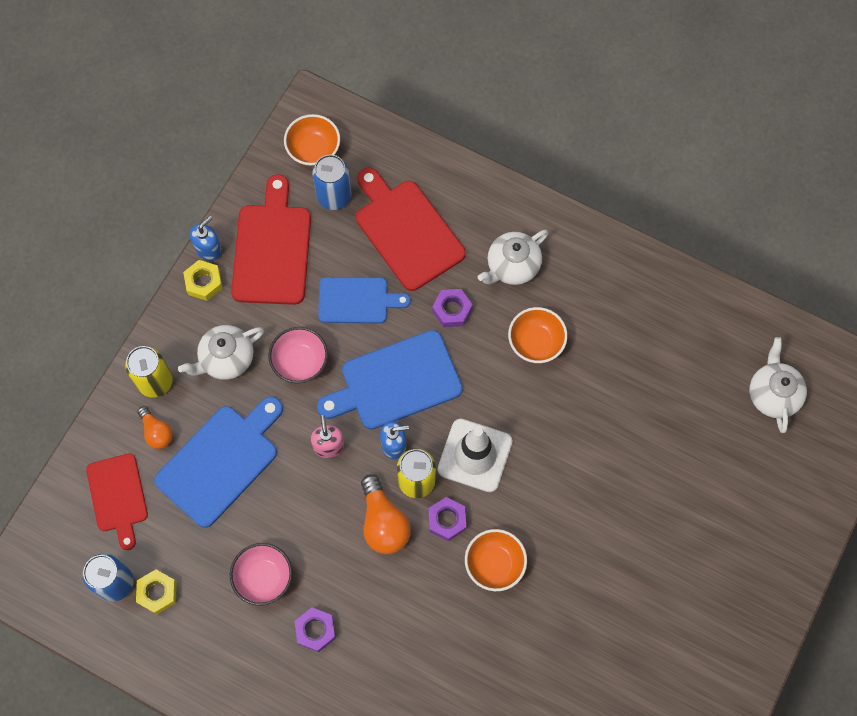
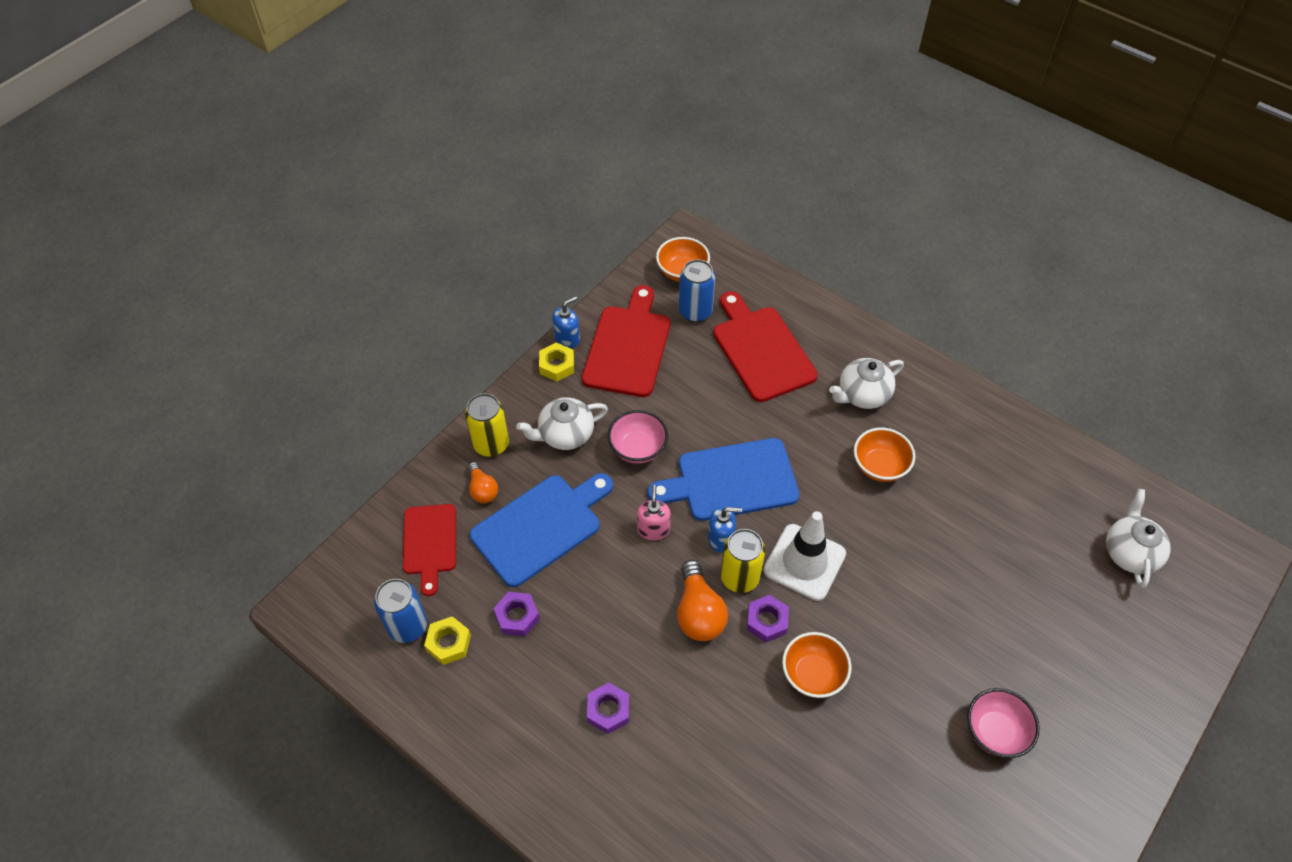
camera: 10 degrees right, 15 degrees down
(264, 578) = (563, 647): pink bowl -> pink bowl (995, 731)
(357, 300) = (704, 402): blue cutting board -> none
(452, 310) = (797, 424): purple nut -> purple nut (517, 616)

